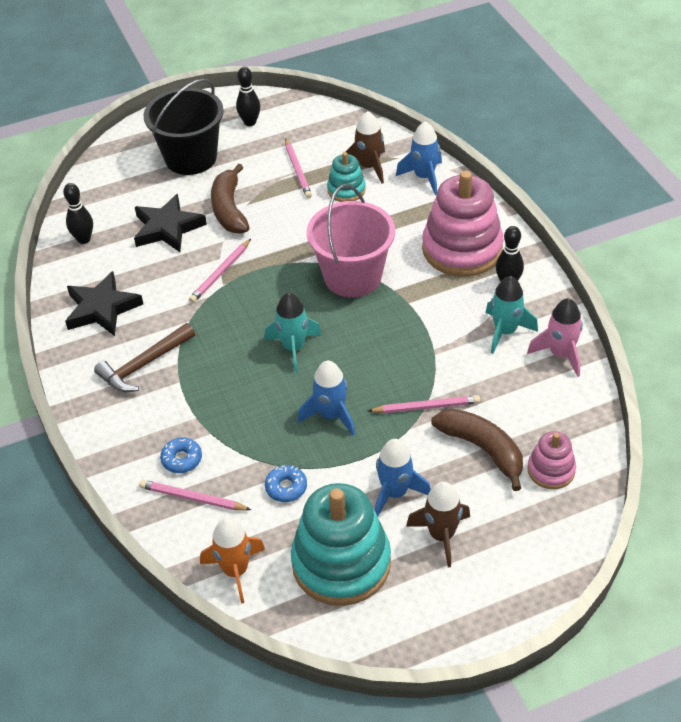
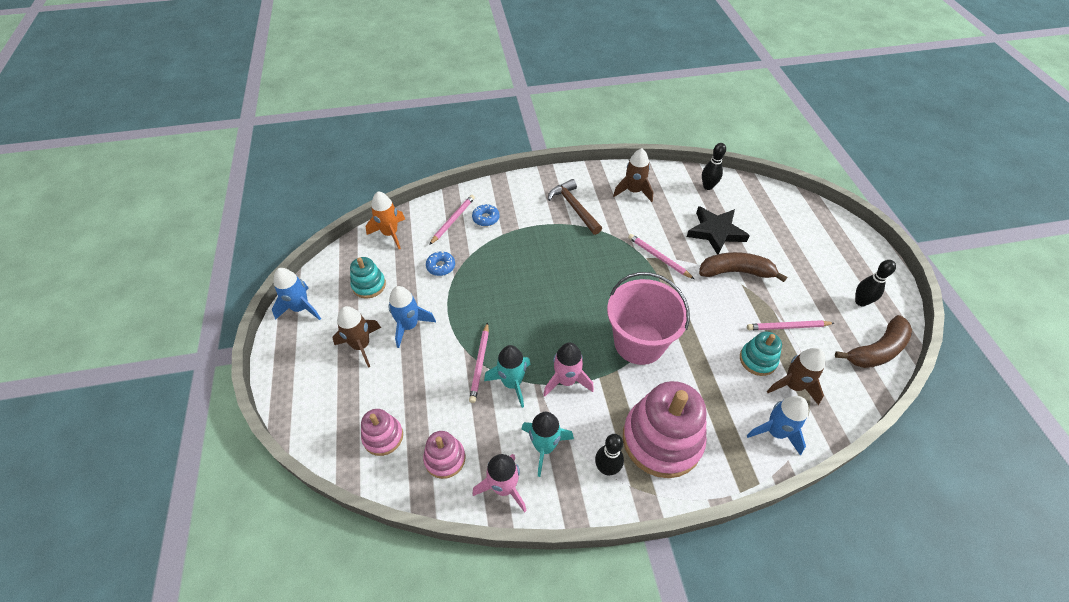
camera: 100 degrees right, 5 degrees up
(102, 308) = (633, 191): black star -> brown rocket
(191, 158) = (806, 255): black bucket -> none
(294, 348) = (567, 290): turquoise rocket -> turquoise rocket (512, 383)
(331, 415) = (493, 301): blue rocket -> blue rocket (301, 308)
(341, 563) = (369, 285): turquoise stacking toy -> turquoise stacking toy, size x0.50
(421, 328) = (566, 380): none -> pink rocket
(483, 449) = (424, 392): brown banana -> brown banana (876, 350)
(552, 408) = (445, 458): none -> pink stacking toy

